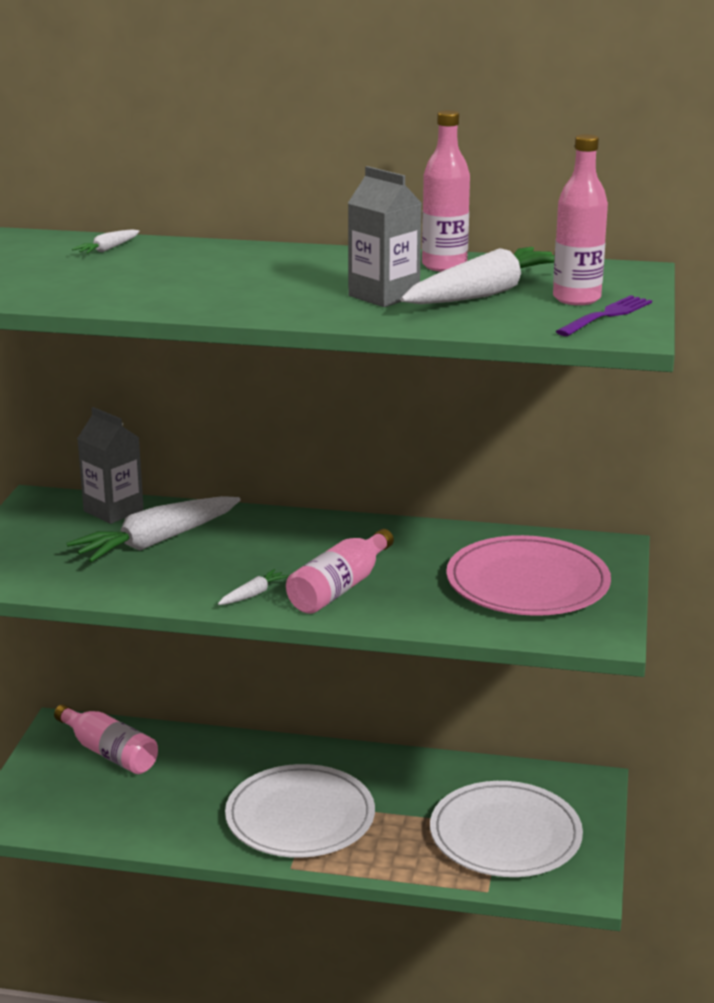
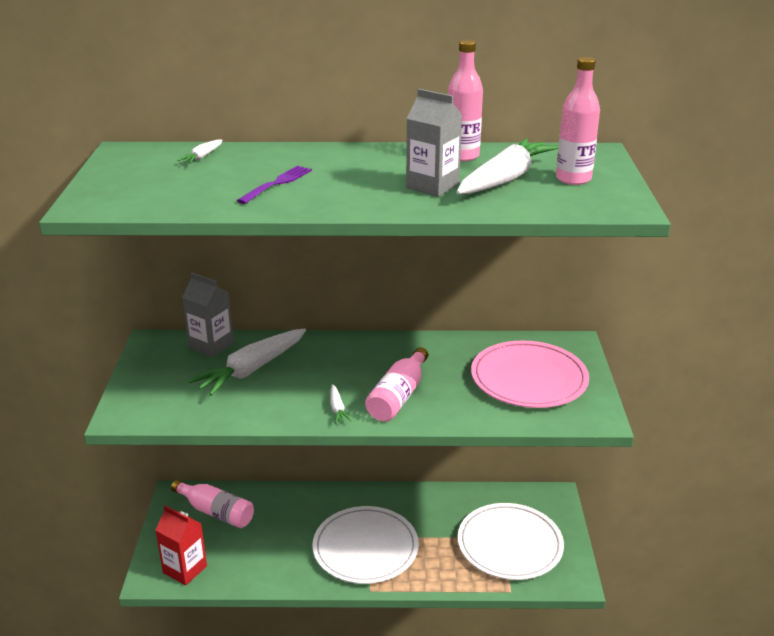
camera: 10 degrees left, 5 degrees up
(50, 815) = (185, 569): none -> red carton
(253, 594) = (337, 409): white carrot -> white carrot turned 135 degrees clockwise
(606, 315) = (603, 192): purple fork -> purple fork (277, 183)

